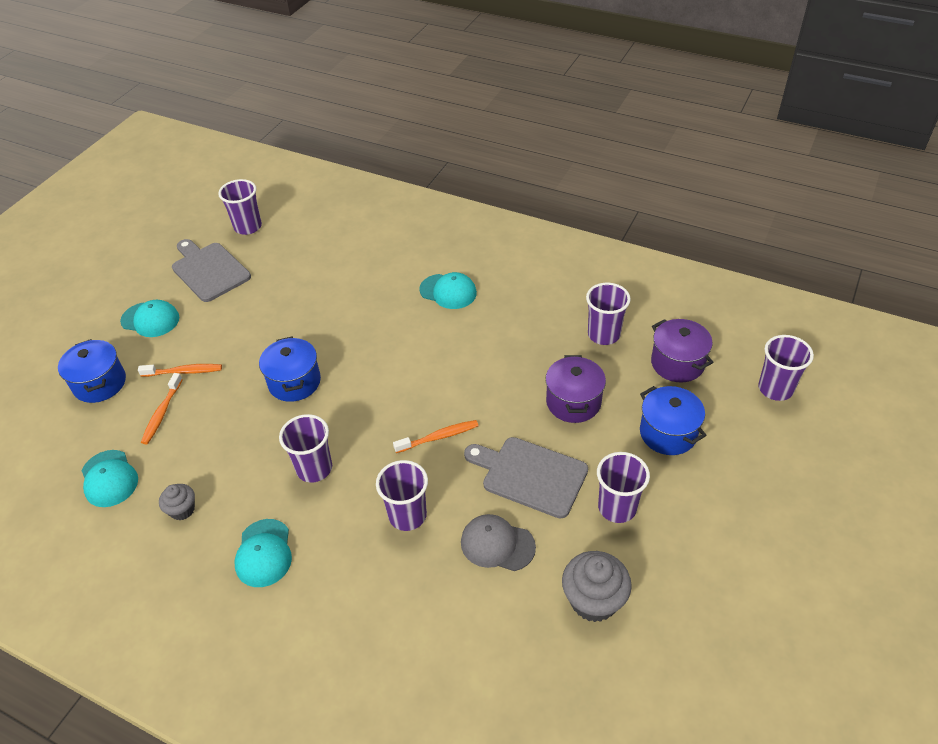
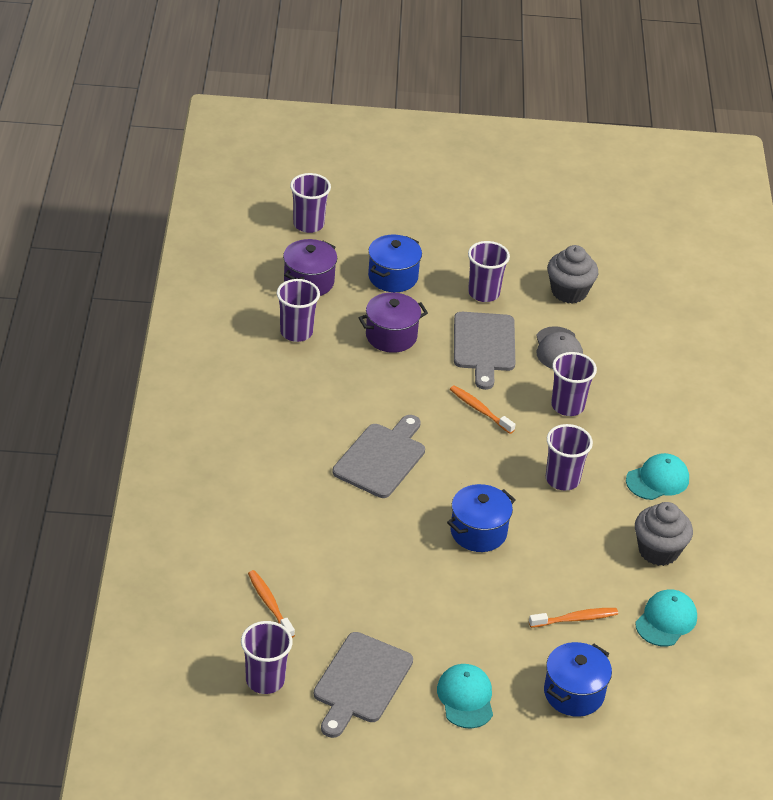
camera: 120 degrees left, 5 degrees down
(182, 510) = (658, 550): grey cupcake -> grey cupcake, size x1.73
(184, 372) = (517, 627): orange toothbrush -> orange toothbrush (269, 604)
(415, 346) = (381, 458): none -> grey cutting board
(448, 291) = (291, 456): turquoise cap -> none

